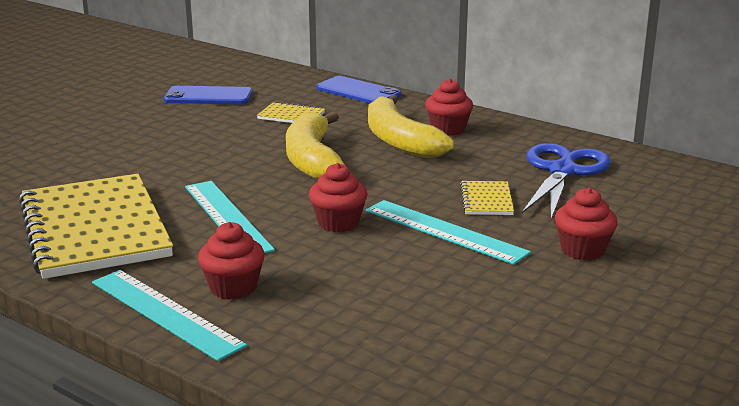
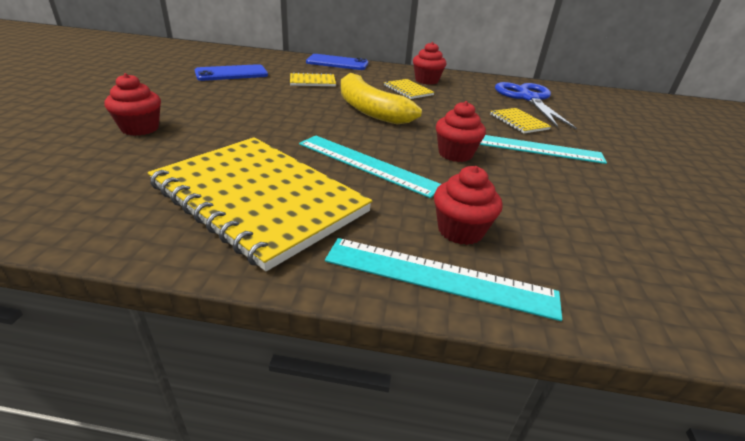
camera: 30 degrees left, 10 degrees up
(399, 140) = (408, 90): yellow banana -> yellow notebook
(582, 250) = (622, 146): red cupcake -> red cupcake (140, 128)

